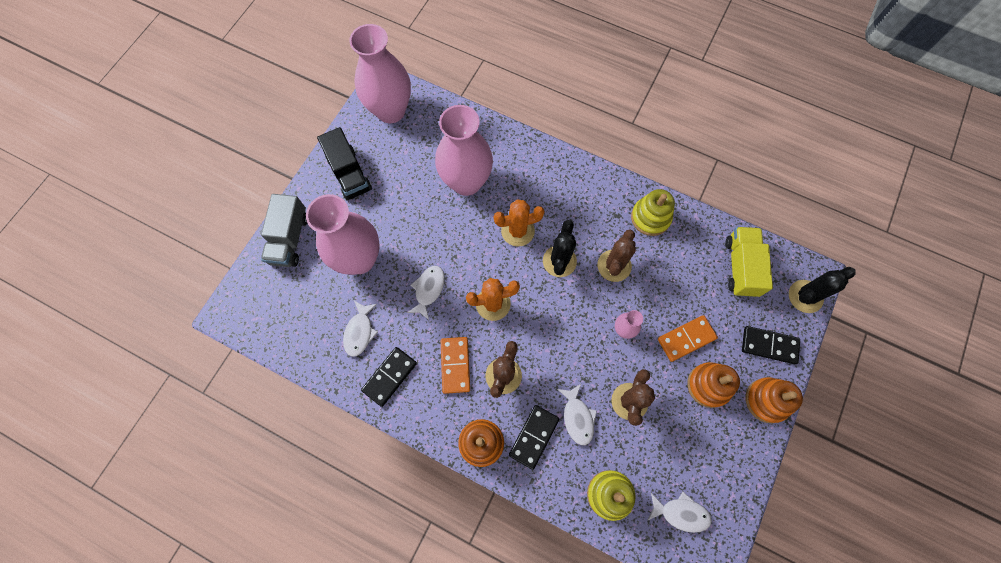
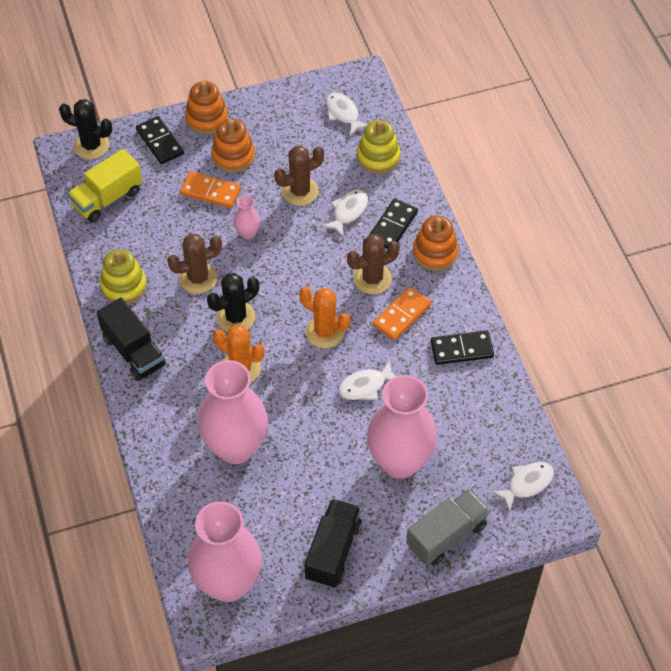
camera: 135 degrees left, 15 degrees down
(360, 332) = (455, 402): white fish -> white fish (527, 484)
(533, 436) = (393, 226): black domino -> black domino turned 45 degrees counterclockwise
(591, 183) = (134, 351): none -> black truck

